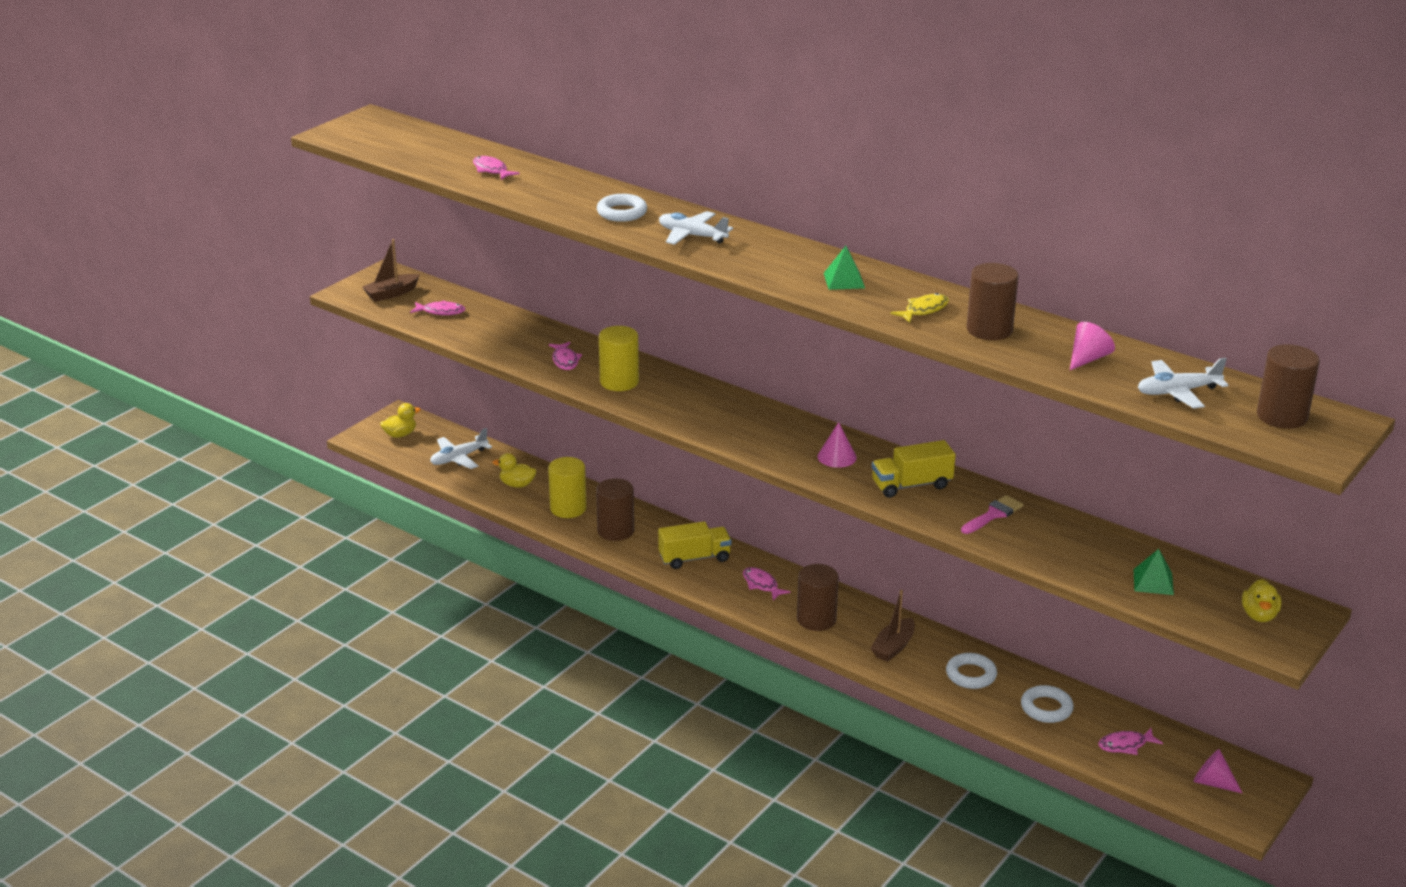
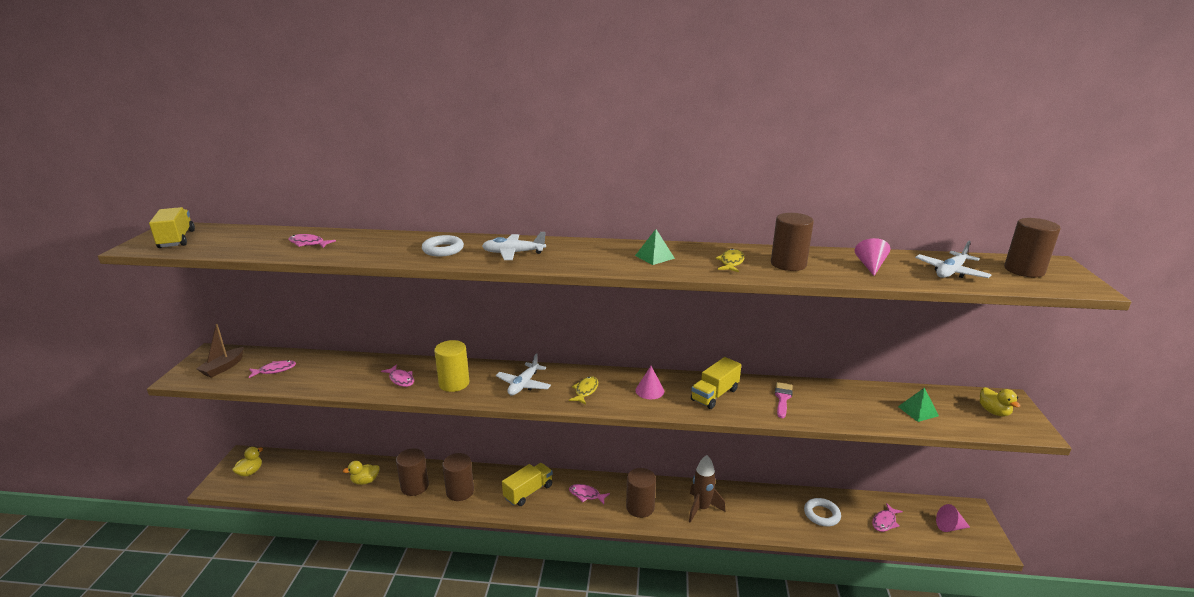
camera: 30 degrees left, 5 degrees down
(369, 133) = (176, 239): none -> yellow truck
(459, 458) = (308, 475): white plane -> white plane (523, 385)
(568, 508) = (414, 486): yellow cylinder -> brown cylinder
(760, 434) = (585, 391): none -> yellow fish
(893, 647) = (701, 508): brown boat -> brown rocket
(971, 675) = (761, 509): white ring -> none

